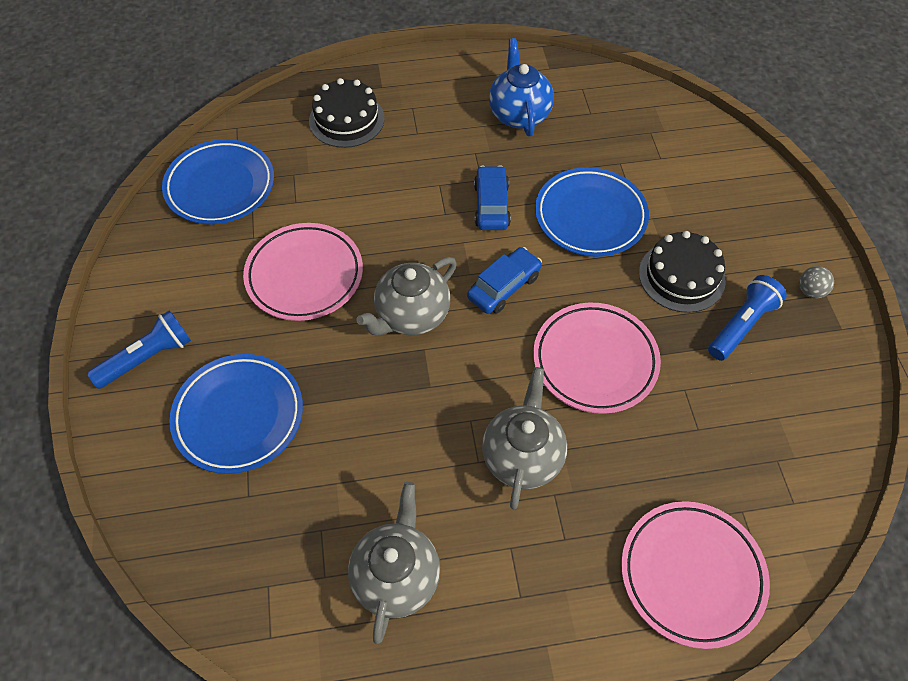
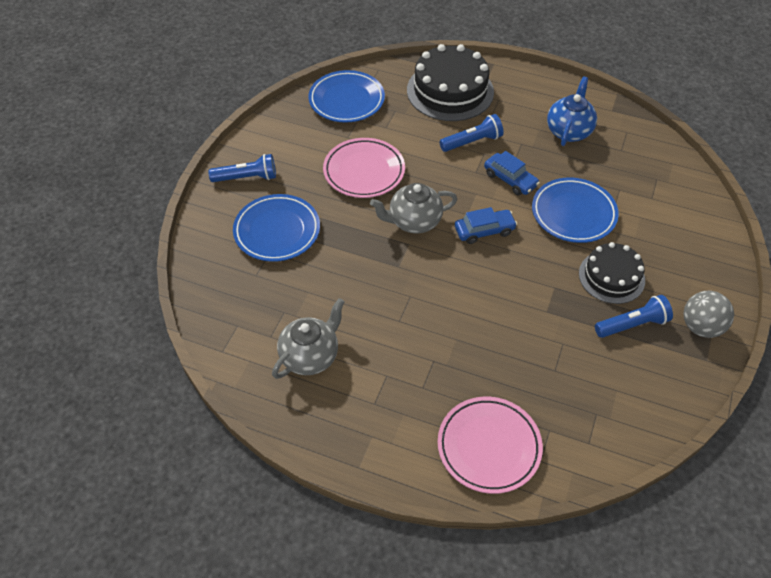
camera: 30 degrees right, 5 degrees down
(346, 119) = (450, 91): black cake -> black cake, size x1.59
(416, 175) = (472, 142): none -> blue flashlight
(491, 205) = (510, 179): blue car -> blue car turned 105 degrees clockwise
(522, 456) = (428, 331): grey teapot -> none
(595, 361) = (514, 299): pink plate -> none
(810, 291) = (701, 327): grey ball -> grey ball, size x1.83

